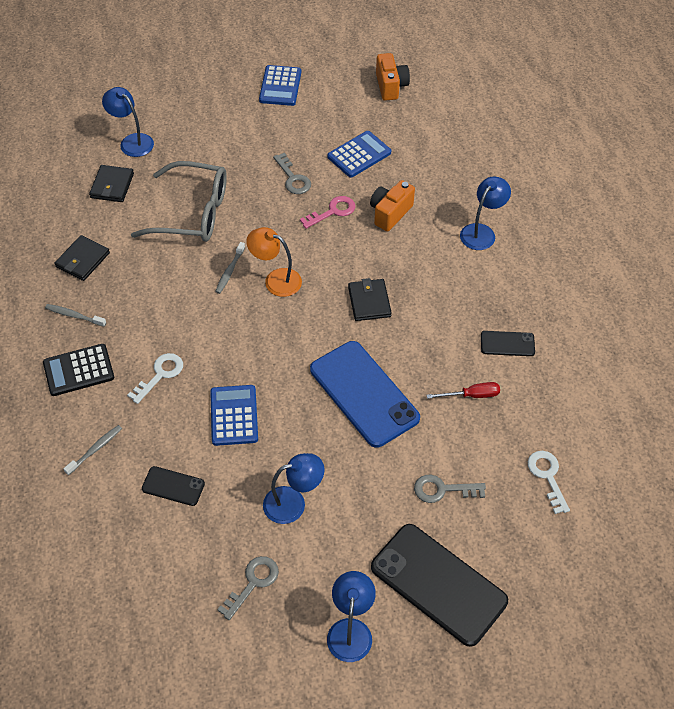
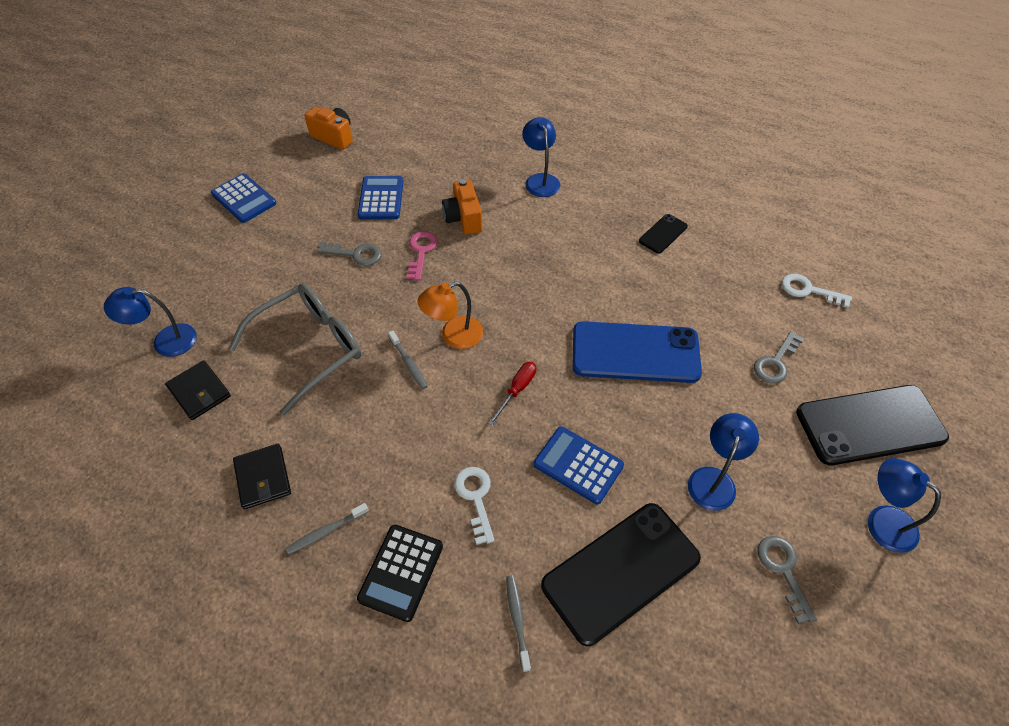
camera: 50 degrees left, 0 degrees up
(173, 486) = (621, 572): black phone -> black phone, size x2.13
(369, 302) = (541, 288): black wallet -> none
(471, 395) = (695, 285): red screwdriver -> red screwdriver (517, 390)

